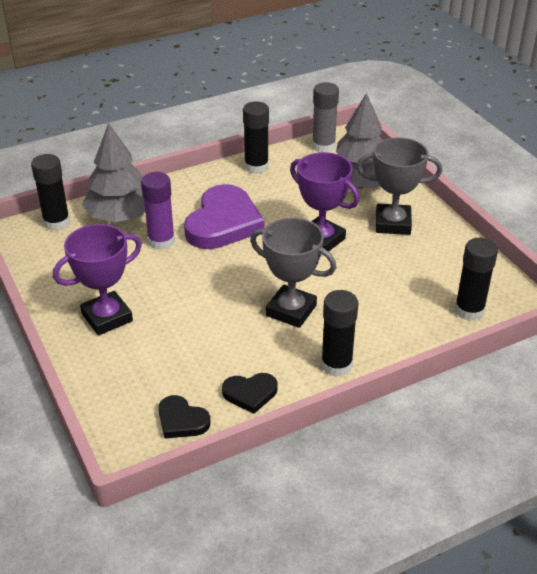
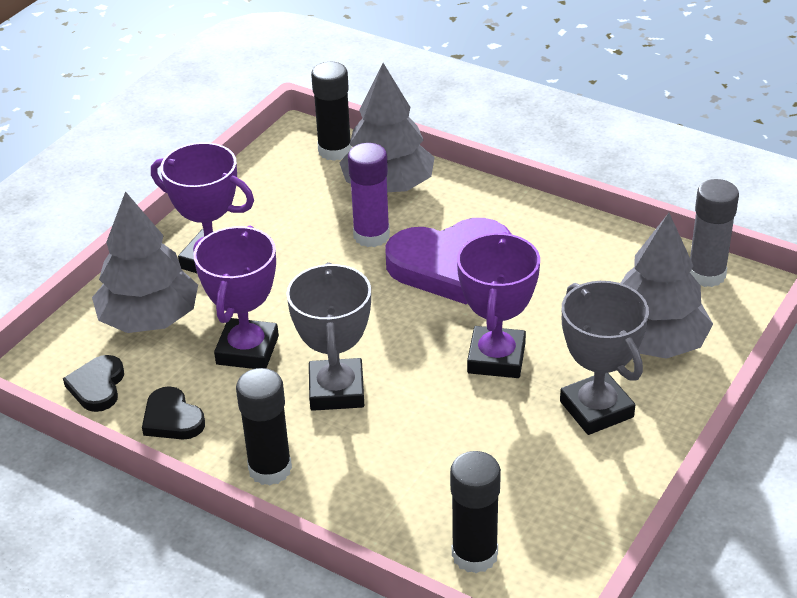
camera: 60 degrees right, 0 degrees up
(136, 369) = (149, 319): none -> grey tree
(216, 334) = (247, 350): none -> purple trophy
(256, 167) = (593, 239): black glue stick -> none

